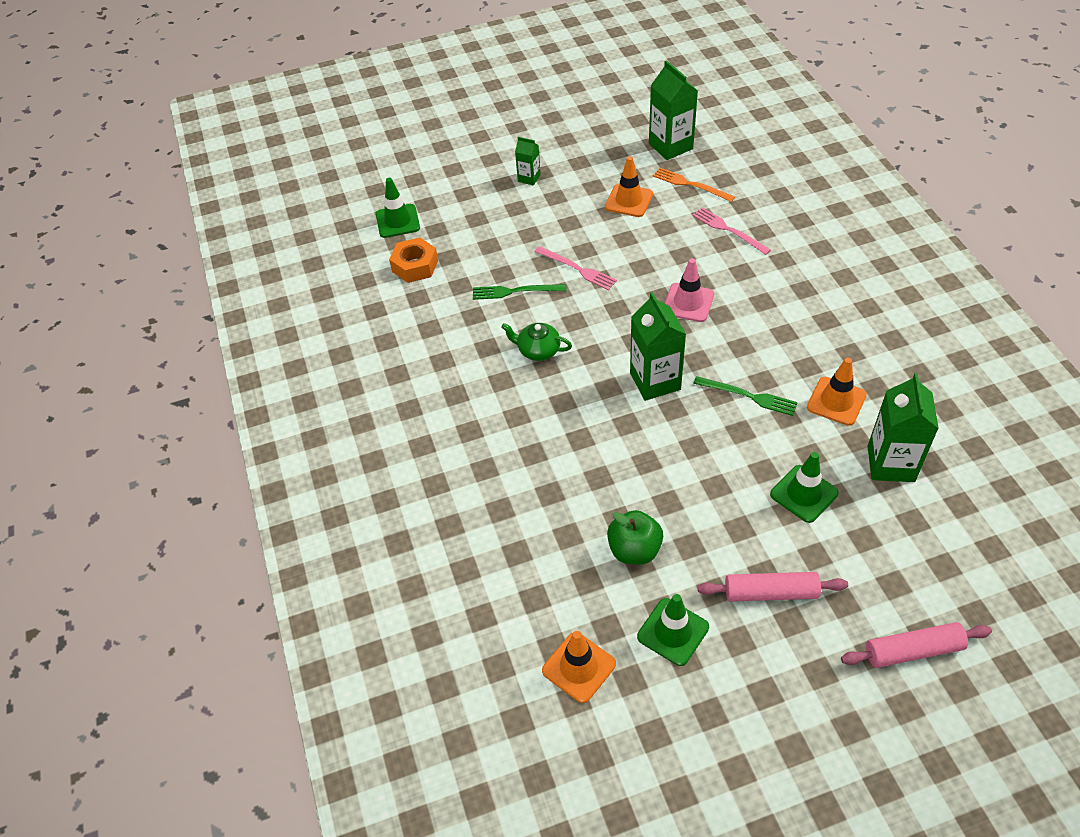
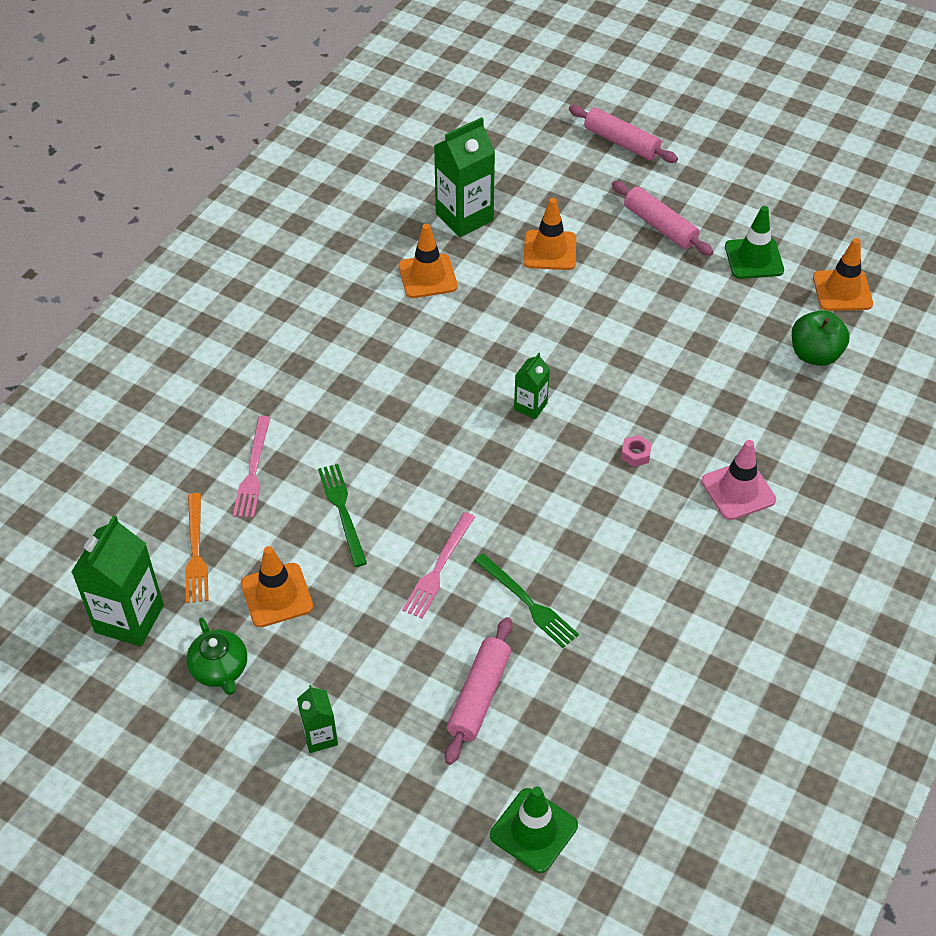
camera: 135 degrees left, 0 degrees up
(415, 266) = (587, 739): orange nut -> none
(484, 241) = (479, 696): none -> pink rolling pin
(538, 350) = (587, 522): green teapot -> green teapot (220, 669)
(561, 408) = (635, 454): none -> pink nut
(577, 269) = (438, 568): pink fork -> pink fork turned 150 degrees counterclockwise
(634, 550) = (716, 317): green apple -> green apple (815, 355)
(655, 381) = (530, 406): green carton -> green carton, size x0.53
(688, 303) = (400, 441): pink traffic cone -> pink traffic cone (738, 490)
(748, 396) = (480, 333): green fork -> green fork (342, 511)
(804, 494) = (549, 250): green traffic cone -> orange traffic cone

